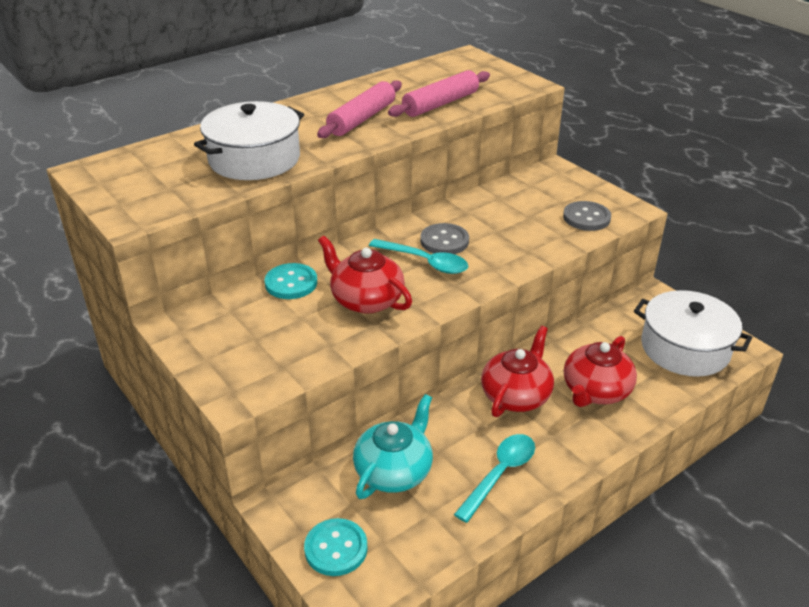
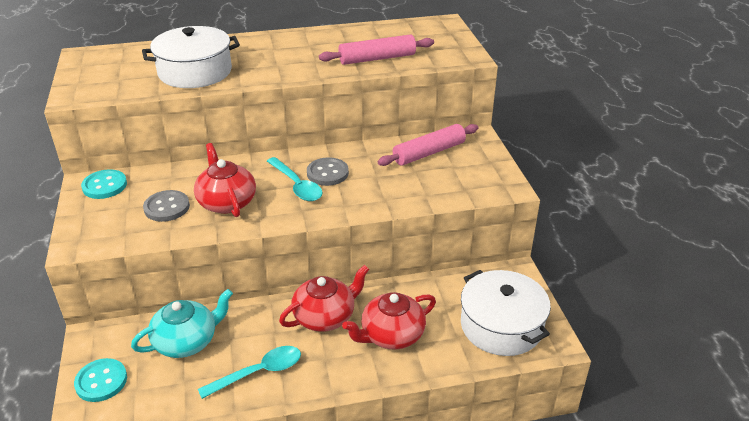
camera: 25 degrees right, 0 degrees up
(291, 283) = (188, 174): turquoise button -> turquoise button (104, 186)
(362, 119) = (304, 58): pink rolling pin -> pink rolling pin (429, 153)
(586, 218) = (462, 185): grey button -> grey button (167, 207)

